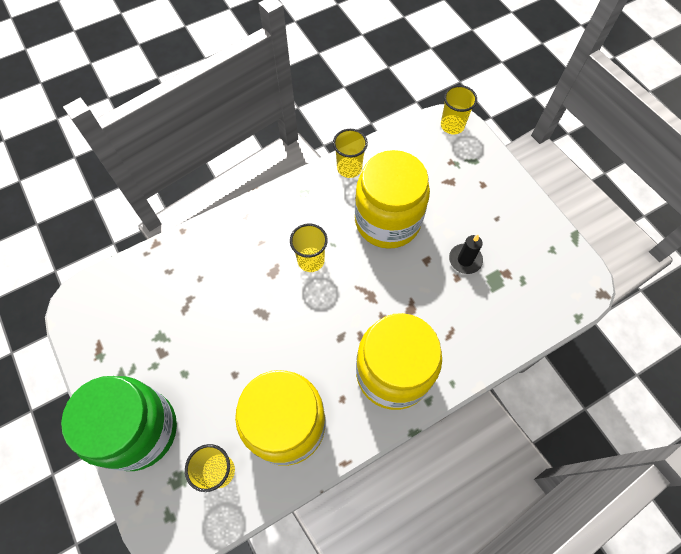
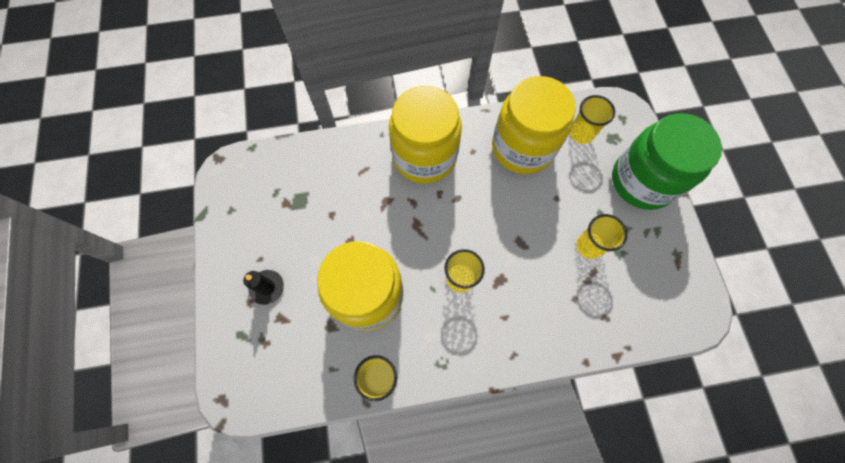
camera: 160 degrees left, 5 degrees up
(452, 125) = (235, 394): yellow cup -> yellow cup (589, 246)
(465, 260) = (315, 228): black candle -> black candle (267, 287)

